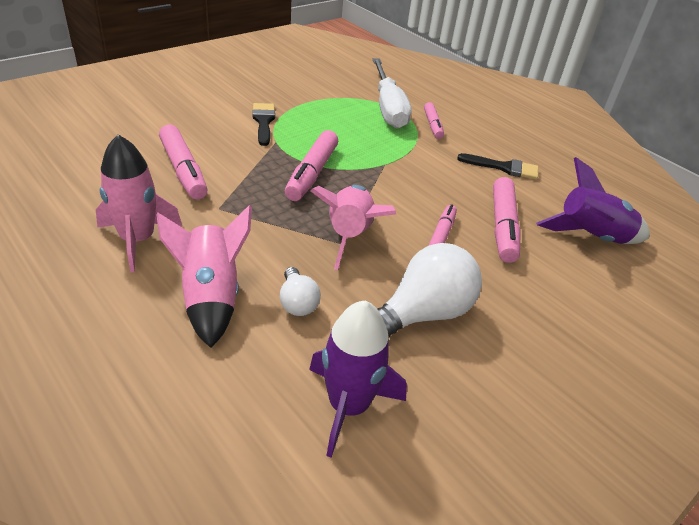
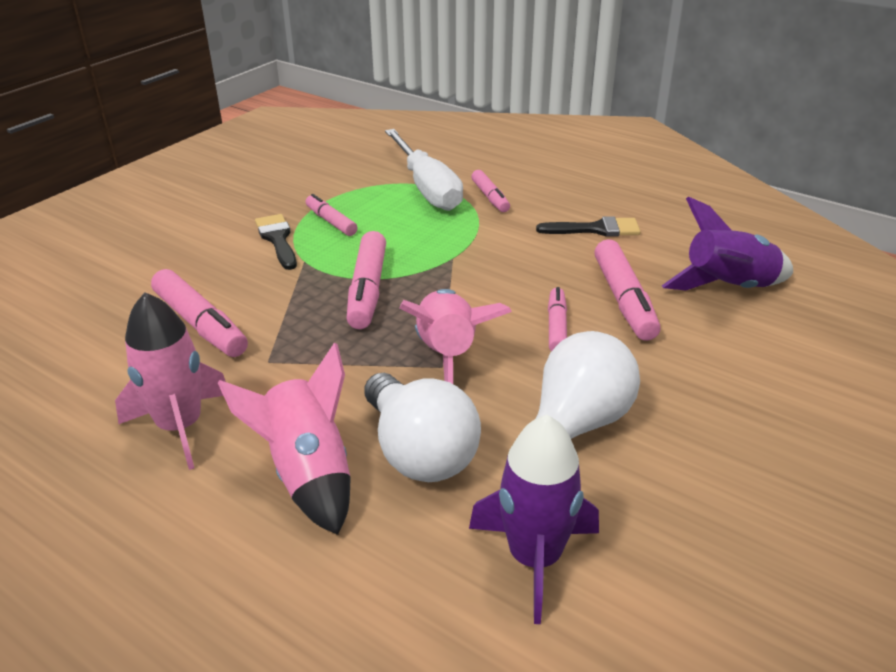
camera: 10 degrees left, 5 degrees down
(297, 302) = (419, 452): white light bulb -> white light bulb, size x1.89
(307, 117) = (331, 222): none -> pink marker

